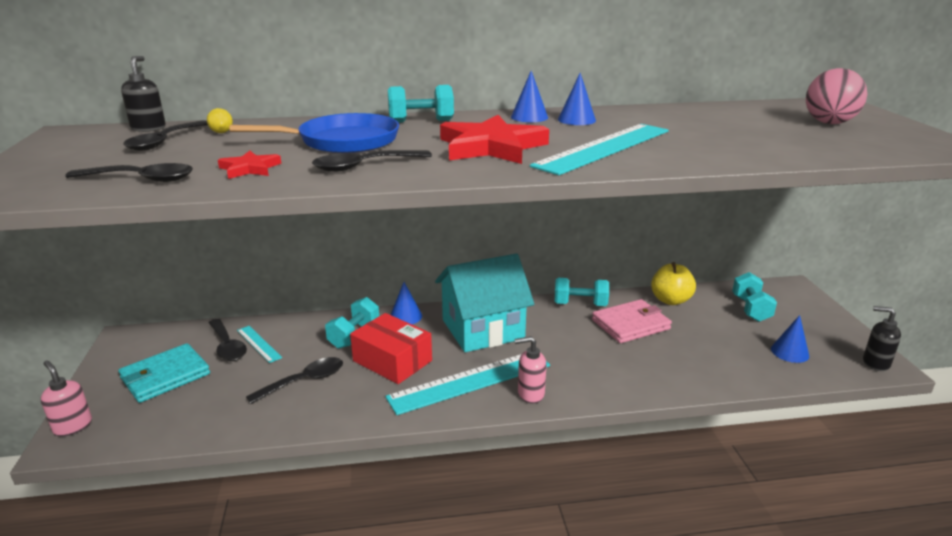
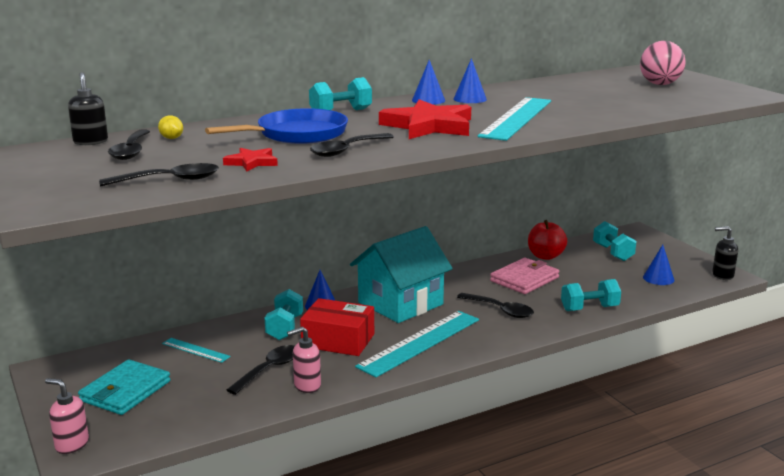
camera: 20 degrees left, 5 degrees down
(227, 346) = (165, 357): black spoon -> black spoon (500, 310)
(530, 394) = (477, 342): pink soap dispenser -> pink soap dispenser (307, 385)
(580, 304) = (472, 271): turquoise dumbbell -> turquoise dumbbell (589, 308)
(670, 300) = (545, 256): yellow apple -> red apple

